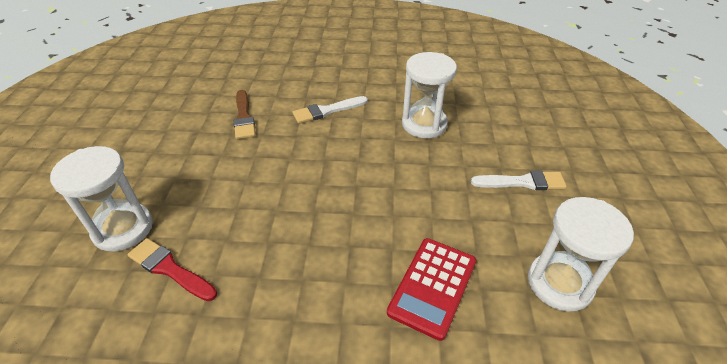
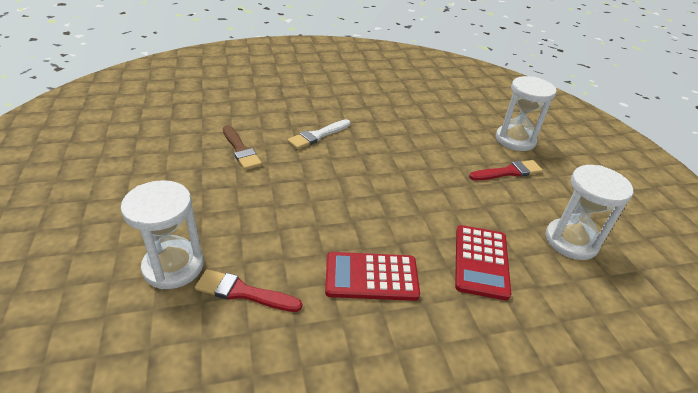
camera: 20 degrees left, 5 degrees down
(302, 279) = (371, 277): none -> red calculator
(424, 124) = (408, 137): white hourglass -> white hourglass (515, 140)
(522, 182) = (508, 172): white brush -> red brush

